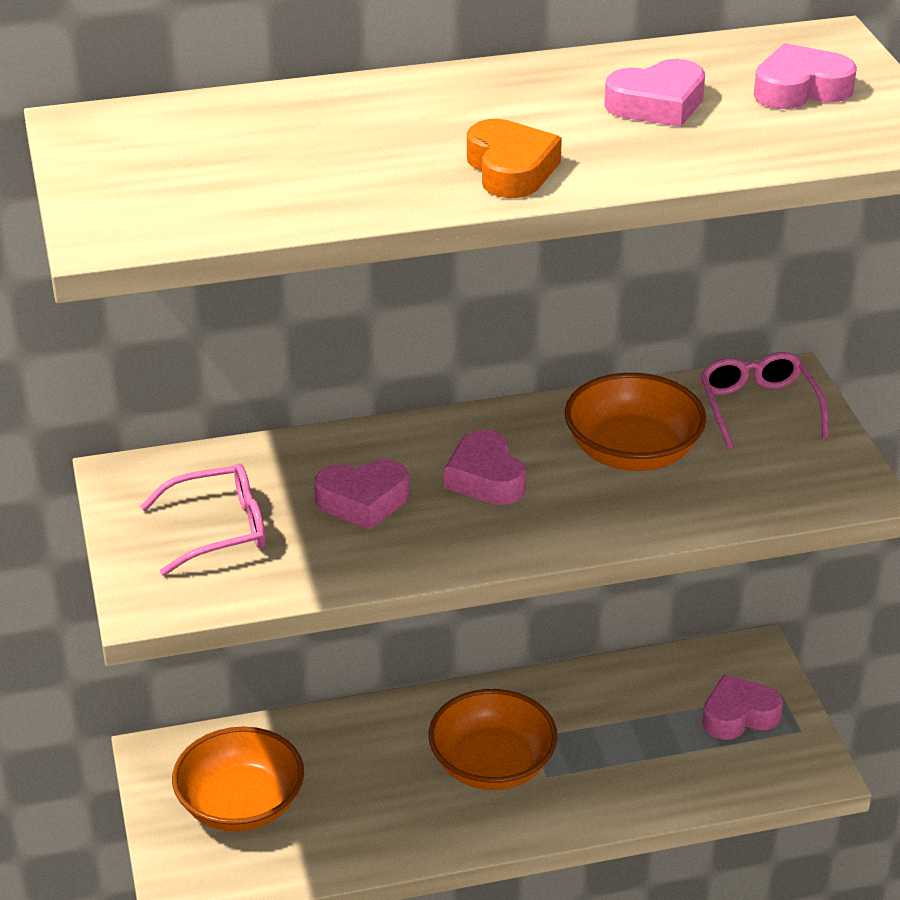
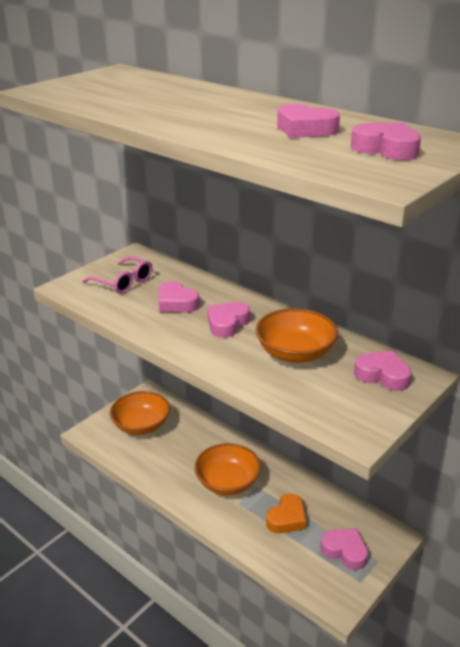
camera: 55 degrees right, 5 degrees down
(510, 169) = (187, 122): orange heart -> orange heart (287, 518)
(758, 408) = (382, 375): pink glasses -> pink heart

